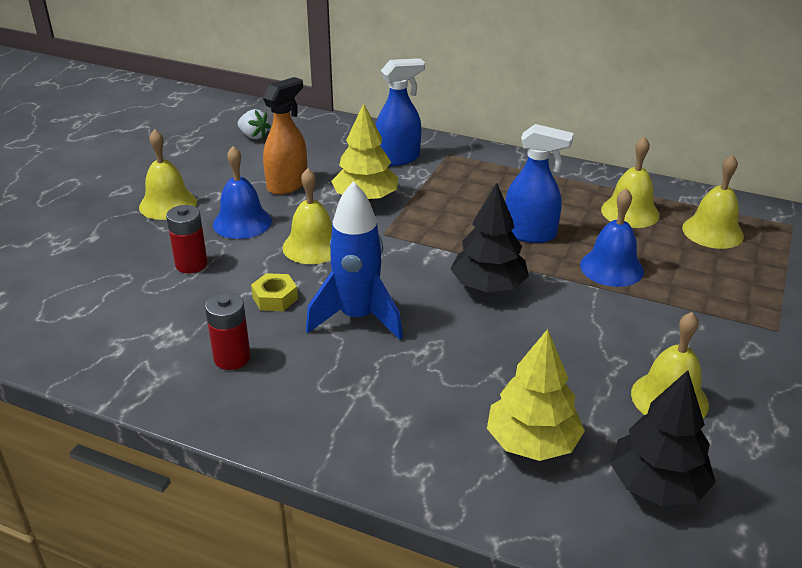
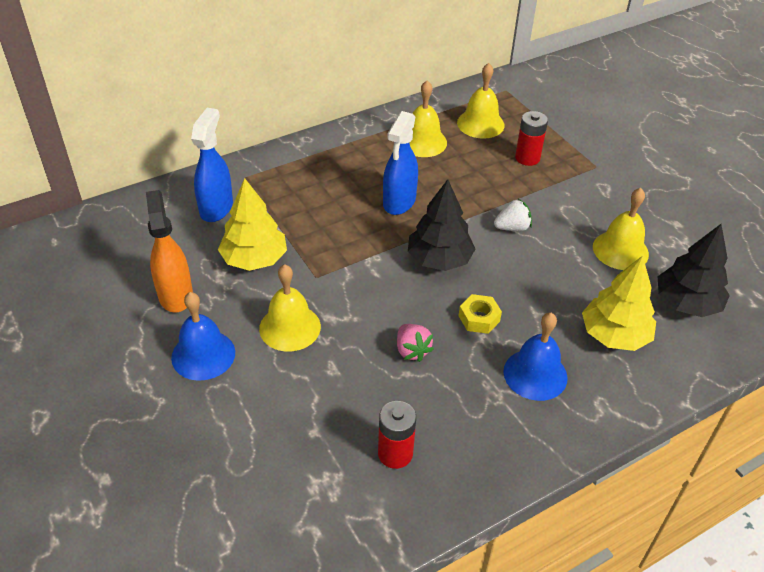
camera: 55 degrees left, 10 degrees up
(168, 204) = (110, 394): yellow bell -> none
(191, 264) = (233, 421): red battery -> red battery (527, 158)
(253, 136) = (60, 275): white strawberry -> white strawberry (512, 228)
(275, 298) = (340, 387): yellow nut -> yellow nut (479, 318)
(357, 318) = (412, 350): blue rocket -> pink strawberry
(530, 234) = (399, 202): blue spray bottle -> blue spray bottle turned 150 degrees clockwise
(611, 268) = (475, 190): blue bell -> blue bell (535, 374)

